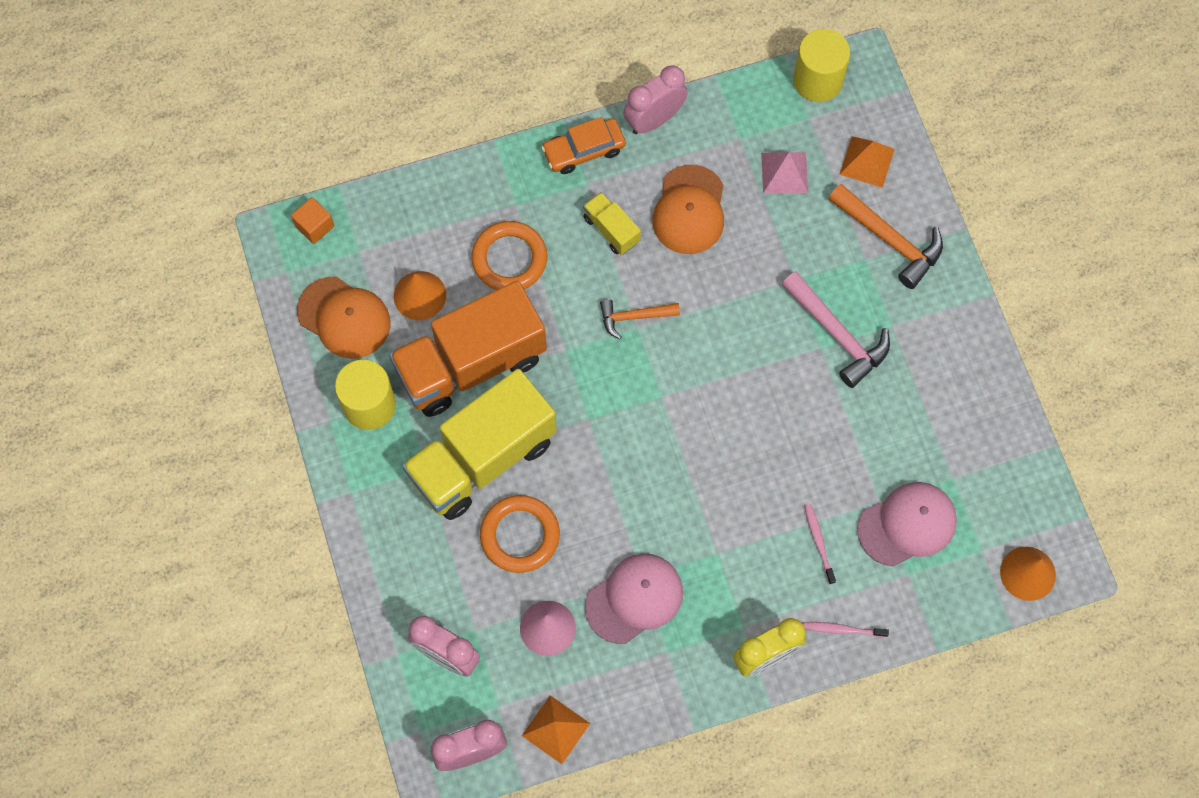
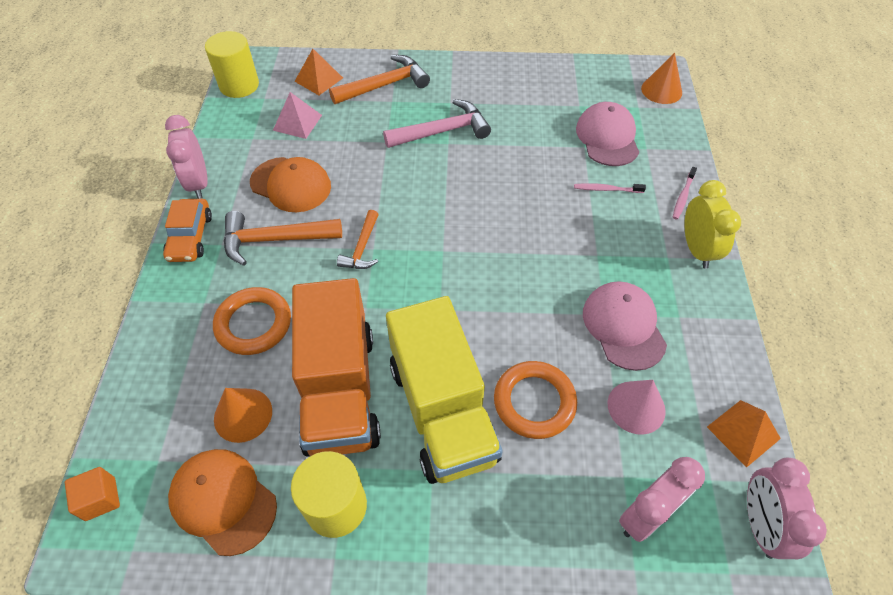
camera: 70 degrees left, 15 degrees down
(344, 318) = (223, 501): orange cap -> orange cap turned 105 degrees counterclockwise
(611, 229) = (274, 240): yellow truck -> orange hammer

